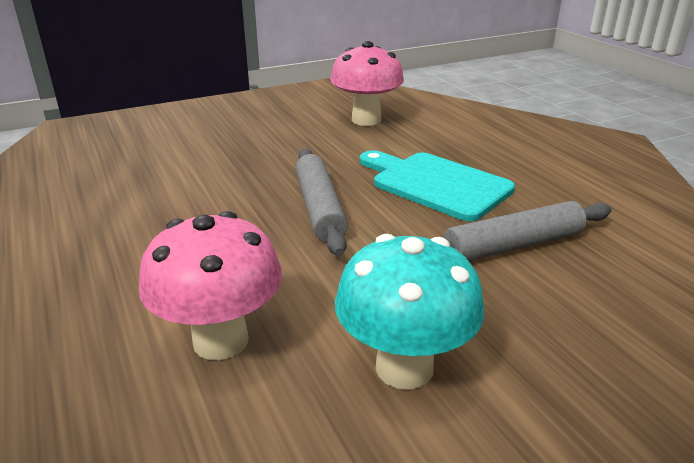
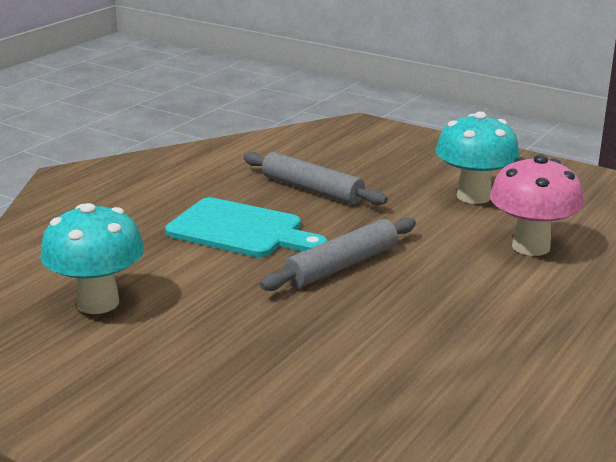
camera: 120 degrees left, 5 degrees down
(366, 120) = (98, 303): pink mushroom -> turquoise mushroom
(436, 184) = (241, 230): turquoise cutting board -> turquoise cutting board turned 75 degrees counterclockwise

